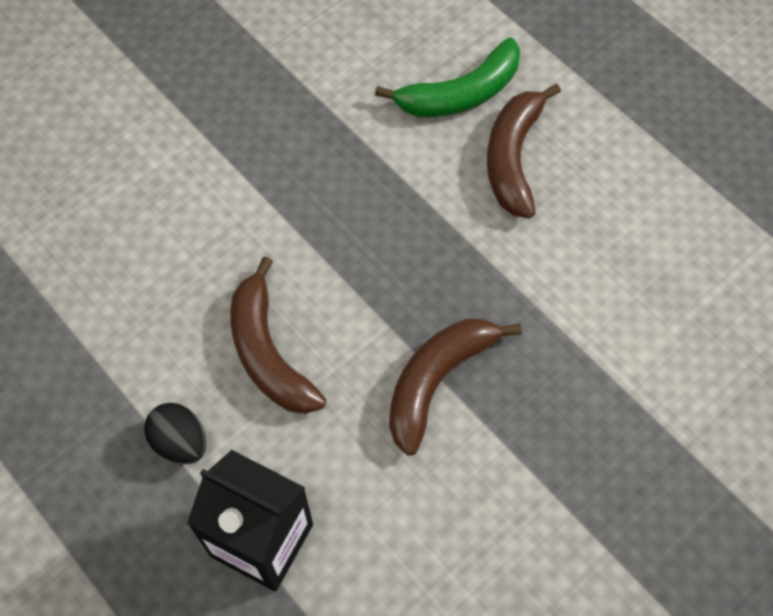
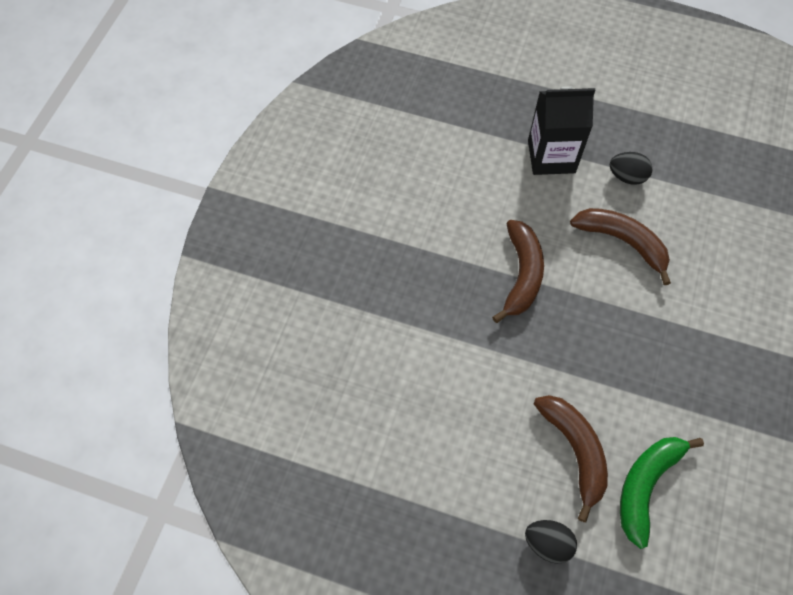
camera: 150 degrees right, 0 degrees up
(600, 97) = (547, 544): none -> black egg

